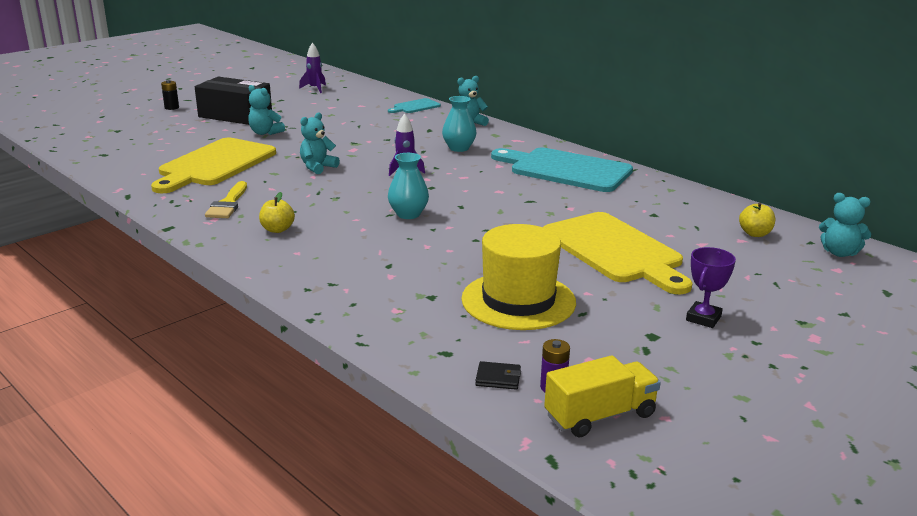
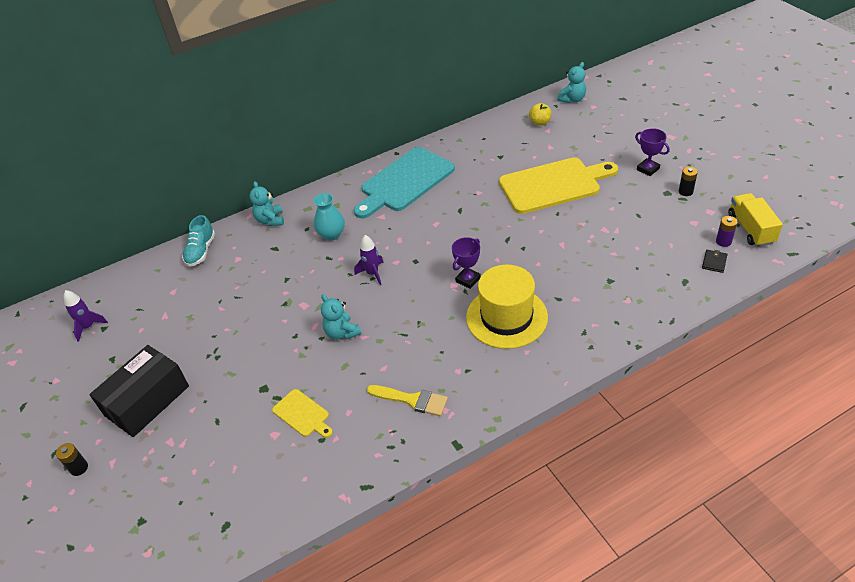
camera: 70 degrees left, 20 degrees up
(215, 164) = (302, 414): yellow cutting board -> yellow cutting board, size x0.46
(265, 133) = (222, 373): turquoise teddy bear -> none
(277, 229) = (479, 364): yellow apple -> none
(408, 214) = (468, 280): turquoise vase -> purple trophy
(415, 107) = (201, 251): turquoise cutting board -> turquoise shoe
(518, 301) = (619, 240): yellow hat -> yellow hat (506, 317)
(666, 352) = (685, 191): none -> black battery

